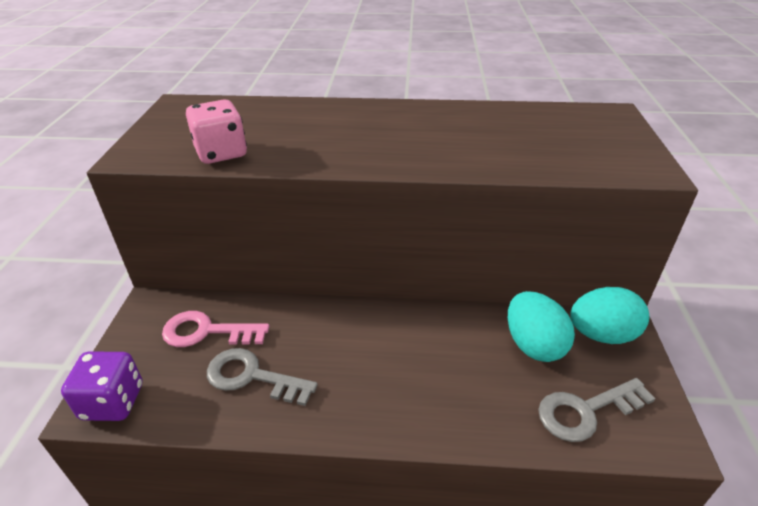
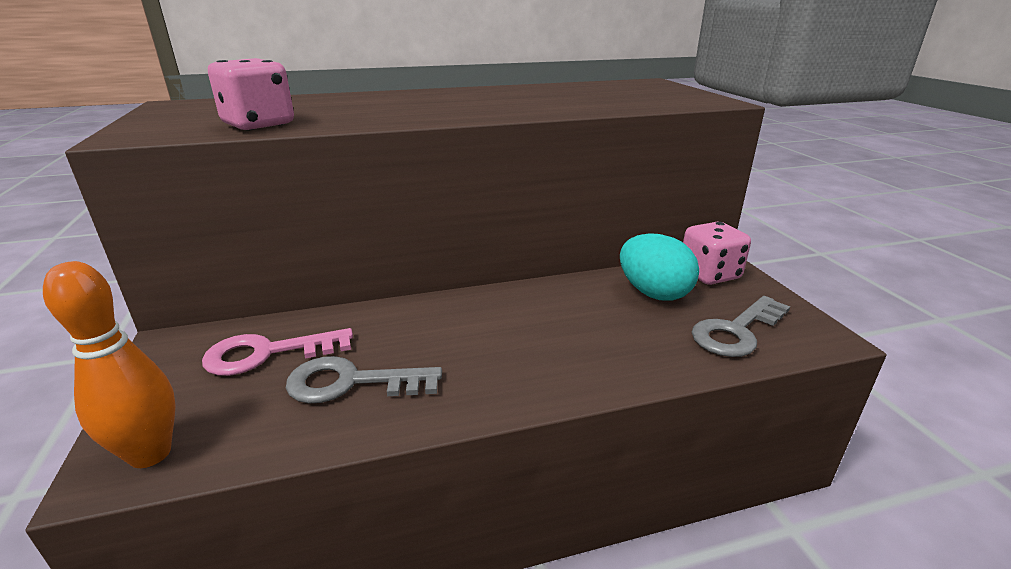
camera: 20 degrees left, 10 degrees down
(113, 402) = (150, 454): purple dice -> orange bowling pin
(601, 334) = (709, 274): turquoise egg -> pink dice

